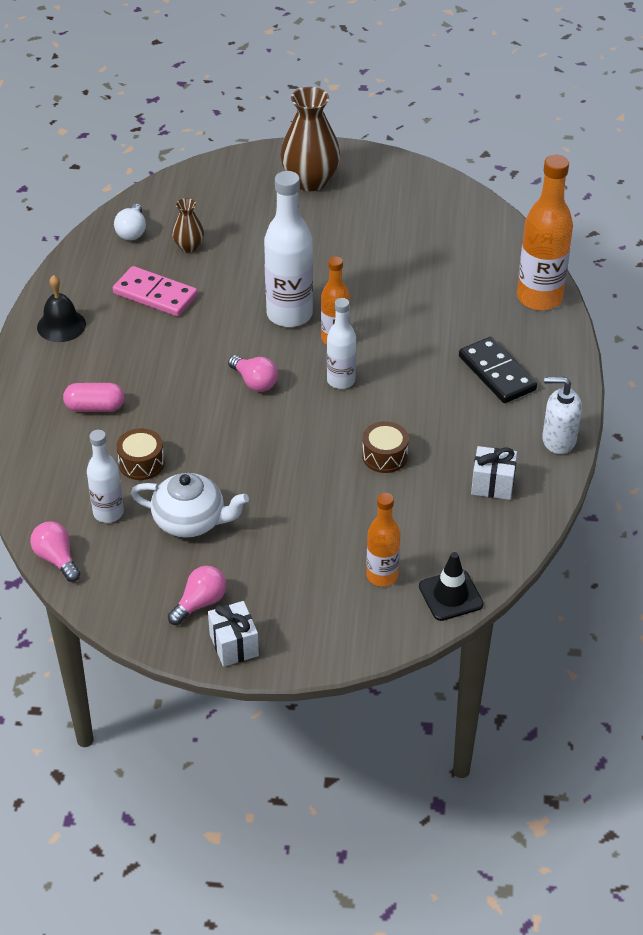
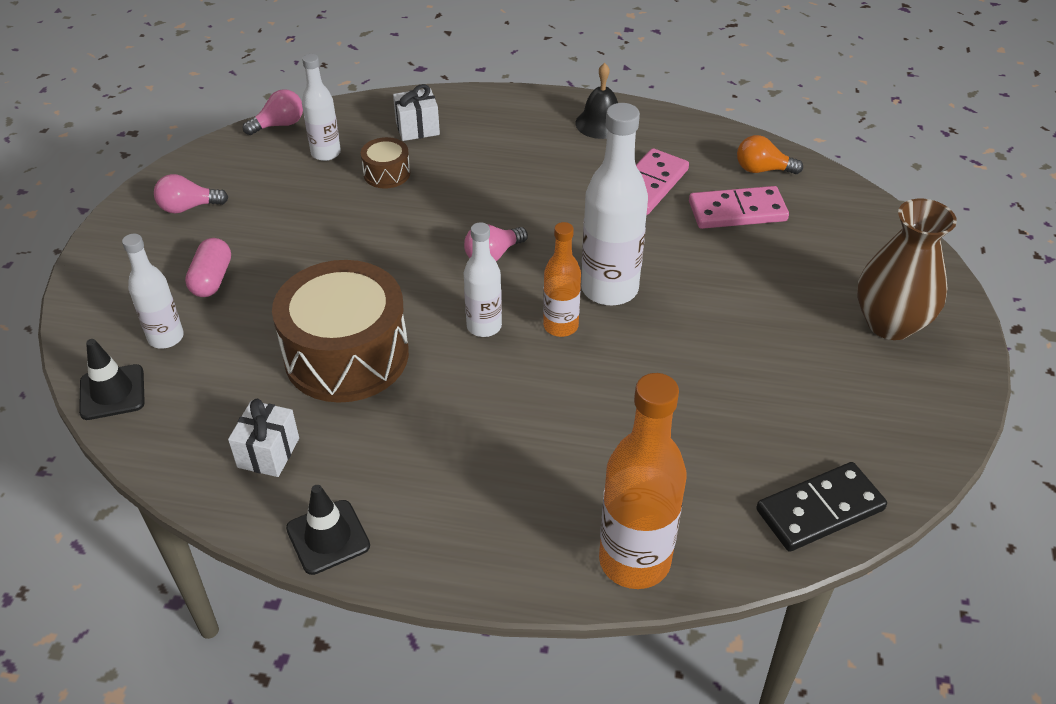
camera: 95 degrees right, 0 degrees up
(95, 407) = (474, 145): pink capsule -> pink capsule (212, 279)
(132, 231) = (762, 170): white light bulb -> orange light bulb
(189, 246) = (737, 211): brown vase -> pink domino
(191, 521) = (297, 204): white teapot -> none
(200, 603) = (188, 207): pink light bulb -> pink light bulb turned 120 degrees clockwise
(234, 645) = (127, 227): white gift -> white gift (417, 128)
(382, 576) = (166, 337): orange bottle -> white bottle
(384, 456) = (346, 355): brown drum -> brown drum, size x2.24
(497, 373) = (474, 485): black domino -> black domino (820, 510)
(558, 440) = (328, 537): white soap dispenser -> black traffic cone

